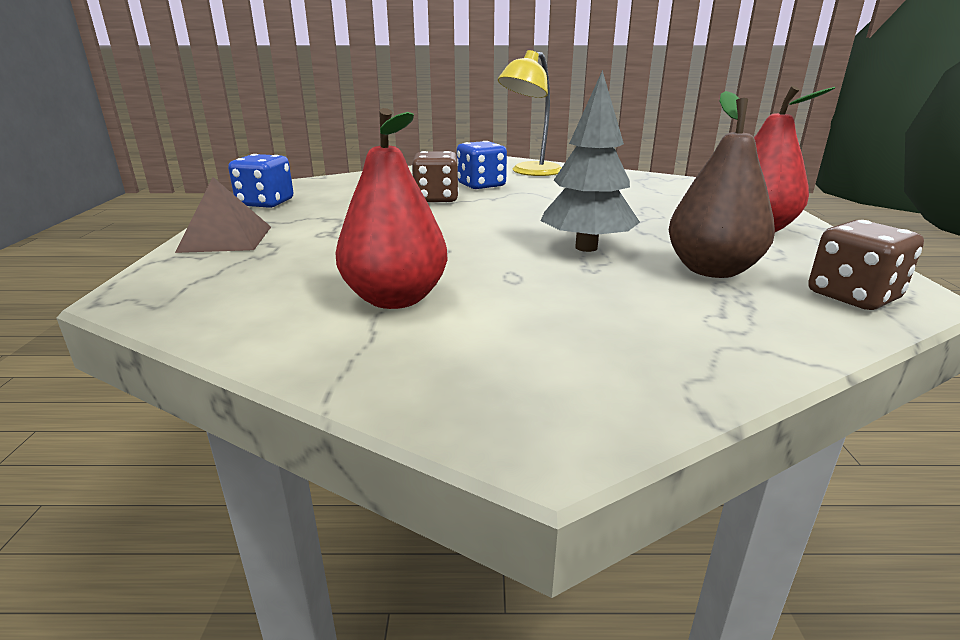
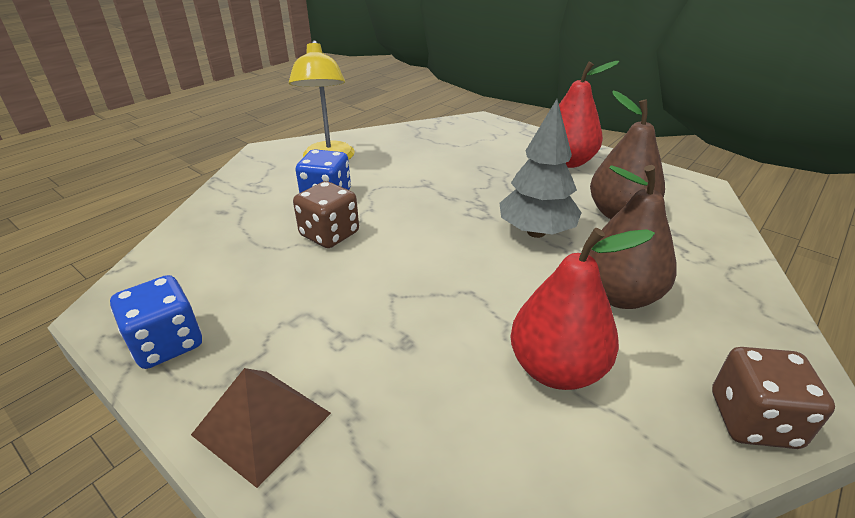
camera: 50 degrees left, 10 degrees up
(554, 300) = (619, 295): none -> brown pear
(853, 296) = (690, 200): brown dice -> brown dice (753, 420)

